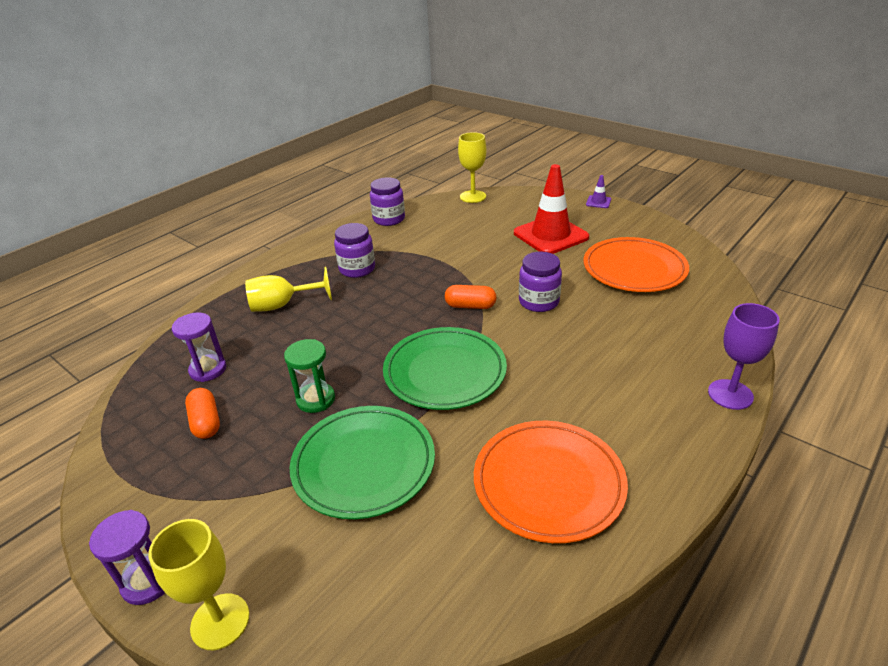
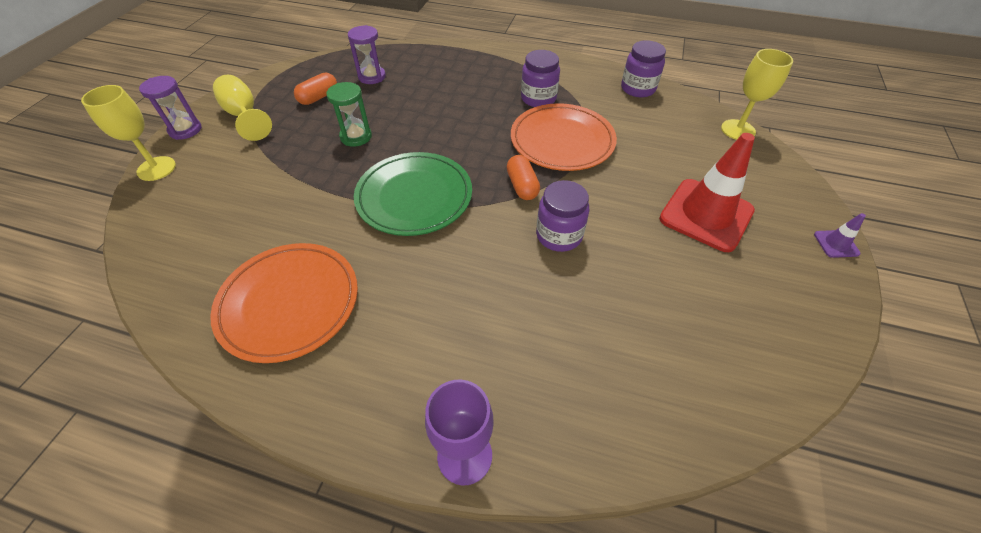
camera: 65 degrees right, 15 degrees up
(282, 305) = (463, 79): yellow goblet -> yellow goblet (244, 115)
(364, 464) = (292, 185): green plate -> none
(634, 269) = (687, 313): orange plate -> orange plate (562, 141)

